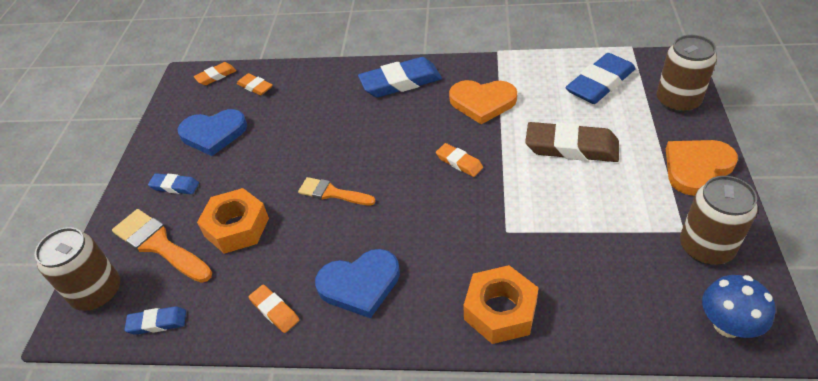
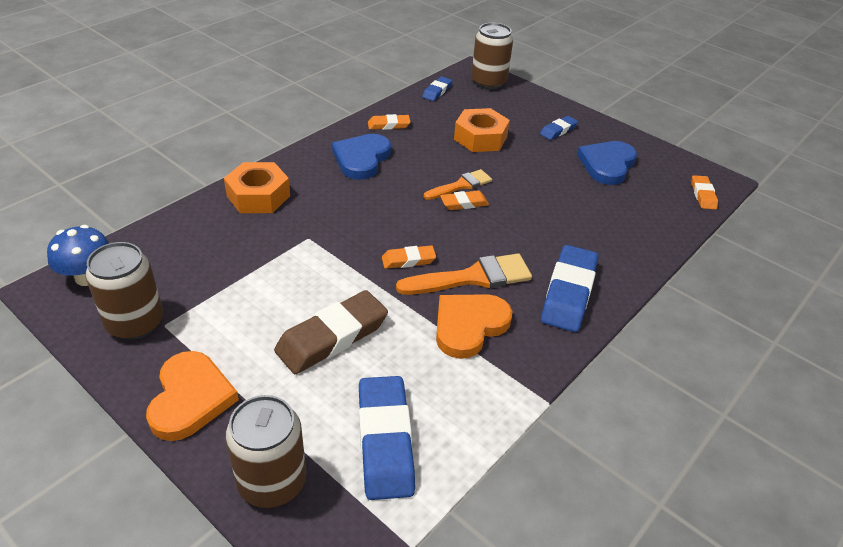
camera: 120 degrees right, 5 degrees down
(159, 245) = (503, 109): orange brush -> orange brush (473, 277)
(255, 87) = (659, 208): orange eraser -> orange eraser (464, 203)

